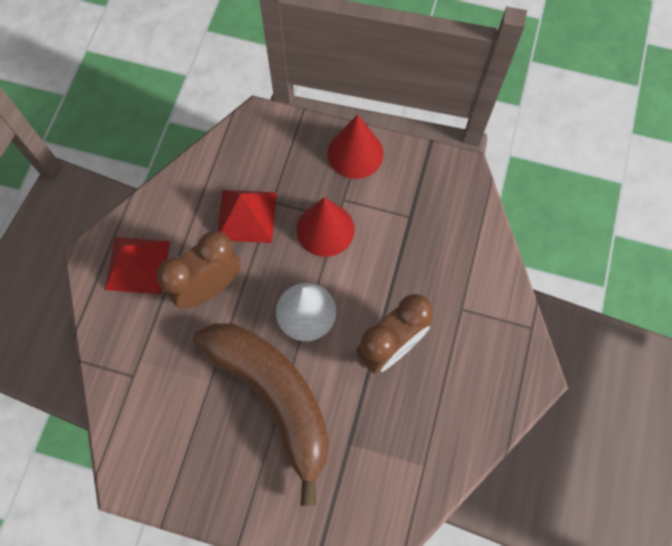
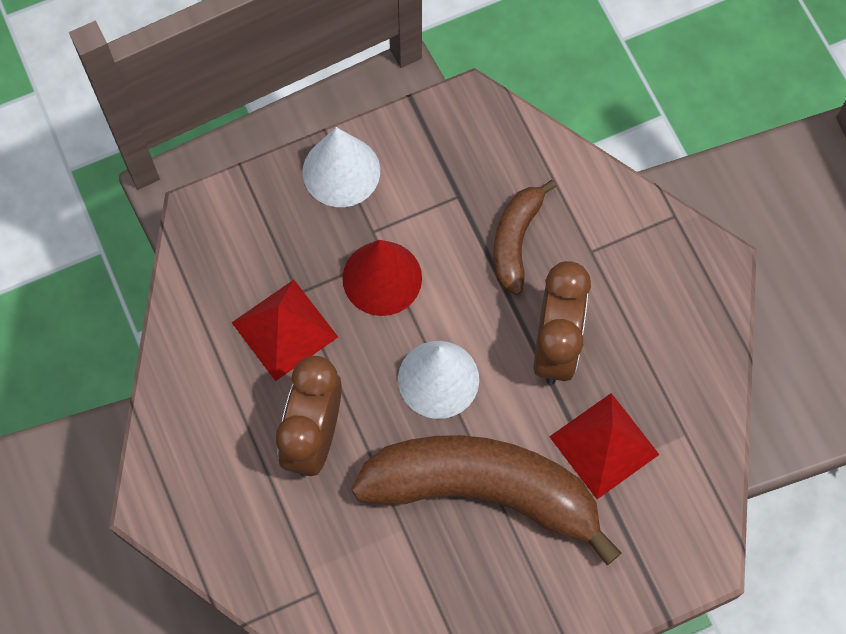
camera: 40 degrees left, 0 degrees up
(137, 265) = (213, 476): red pyramid -> red pyramid (604, 445)
(355, 153) = (341, 171): red cone -> white cone
(421, 267) = (515, 240): none -> brown banana

